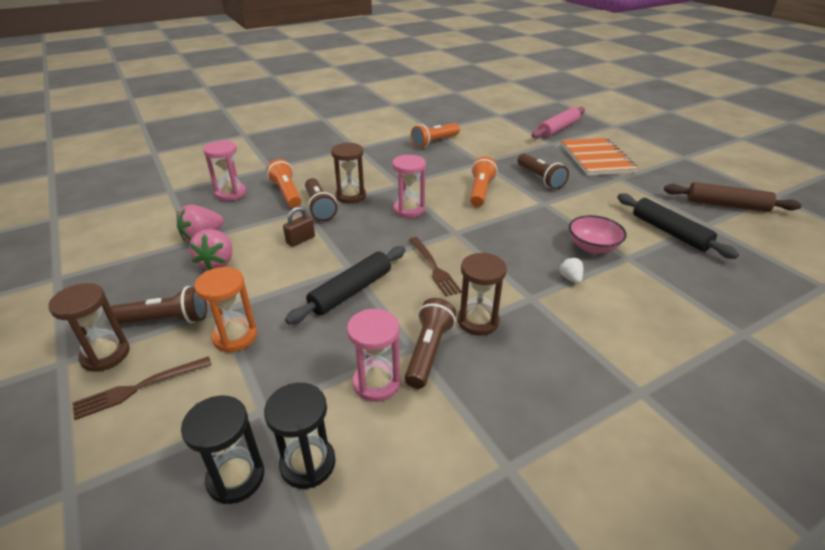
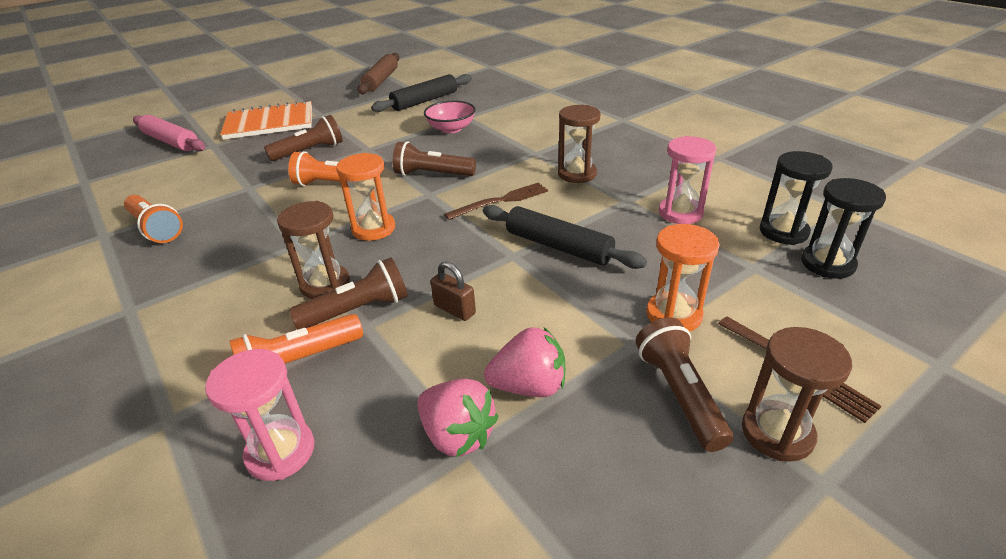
camera: 95 degrees left, 0 degrees up
(409, 210) = (373, 229): pink hourglass -> orange hourglass
(429, 351) = (627, 193): brown flashlight -> brown flashlight (432, 174)
(570, 278) = (502, 138): white strawberry -> none

